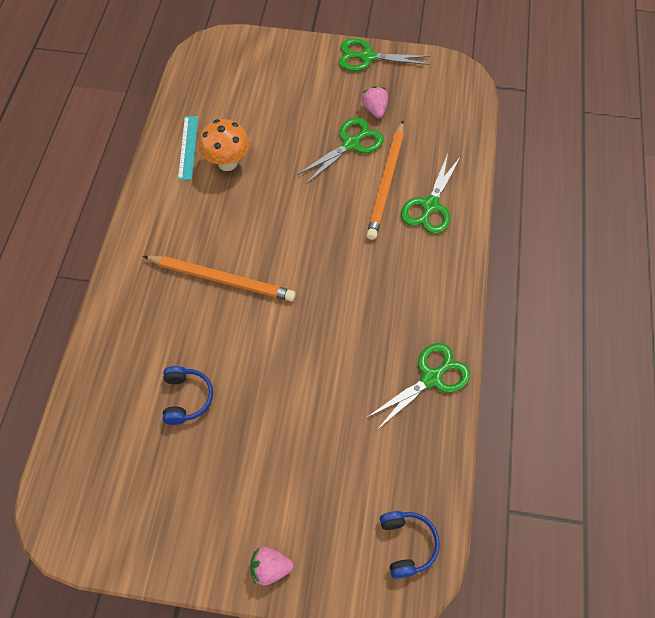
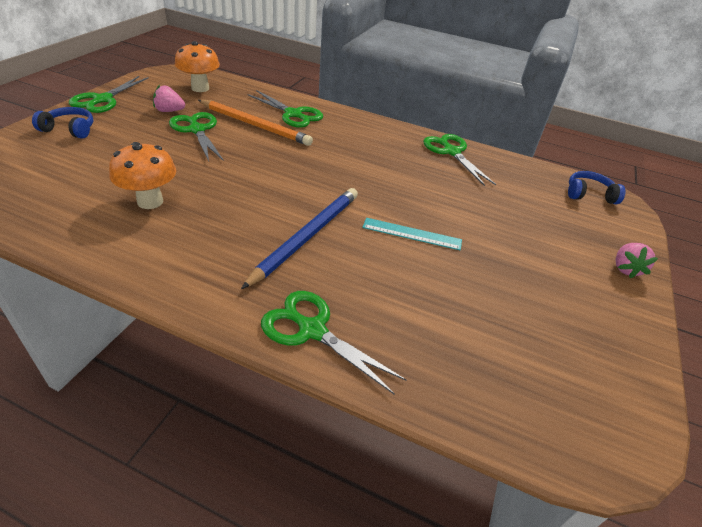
camera: 80 degrees left, 20 degrees down
(121, 312) = (312, 330): none -> green scissors
(187, 398) = (448, 291): blue headphones -> blue headphones (69, 129)
(188, 147) = (97, 225): turquoise ruler -> turquoise ruler (412, 234)
(222, 279) = (307, 236): orange pencil -> blue pencil
(438, 110) = (200, 88): none -> orange mushroom

